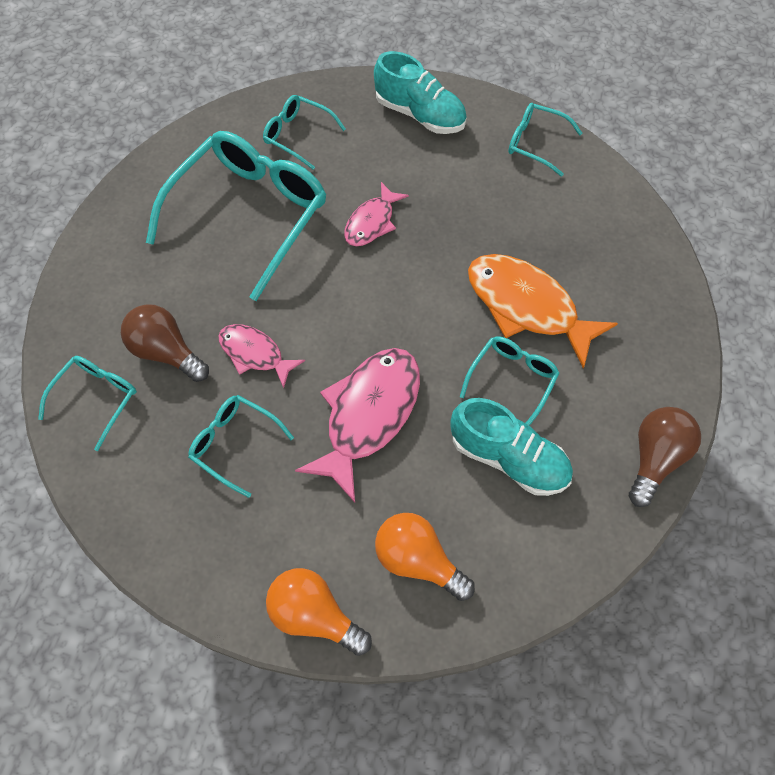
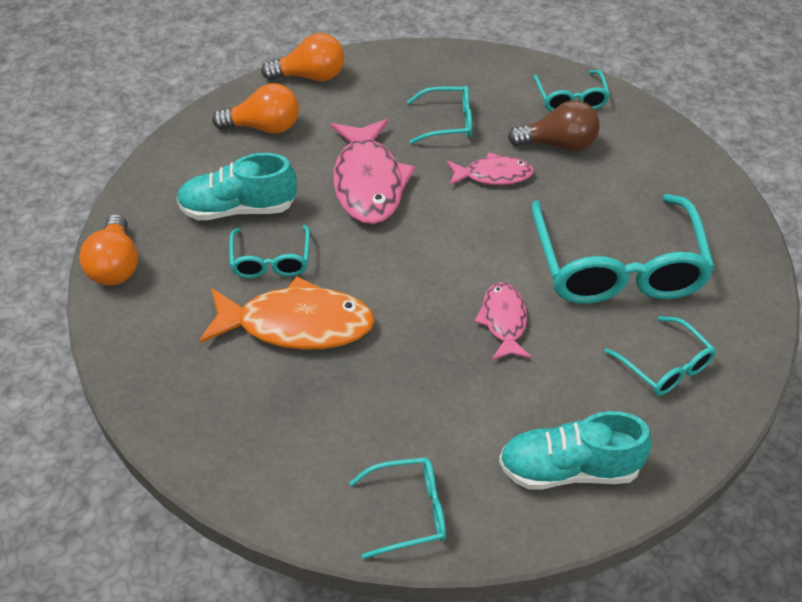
camera: 145 degrees right, 15 degrees down
(298, 135) = (665, 366): turquoise glasses -> turquoise glasses turned 60 degrees clockwise
(654, 458) = (115, 266): brown light bulb -> orange light bulb

